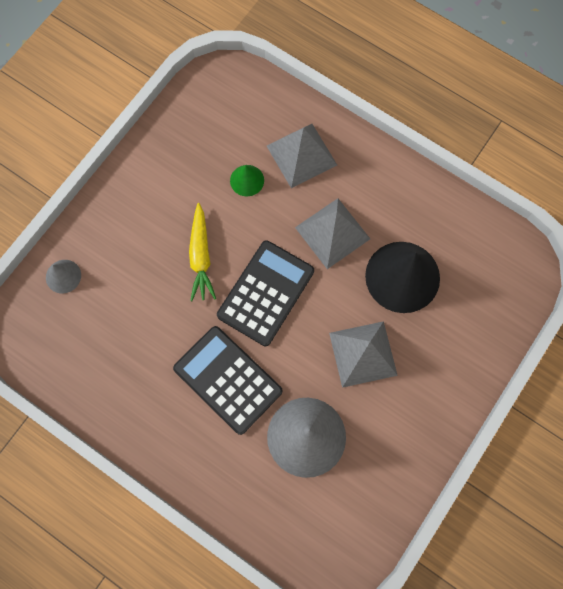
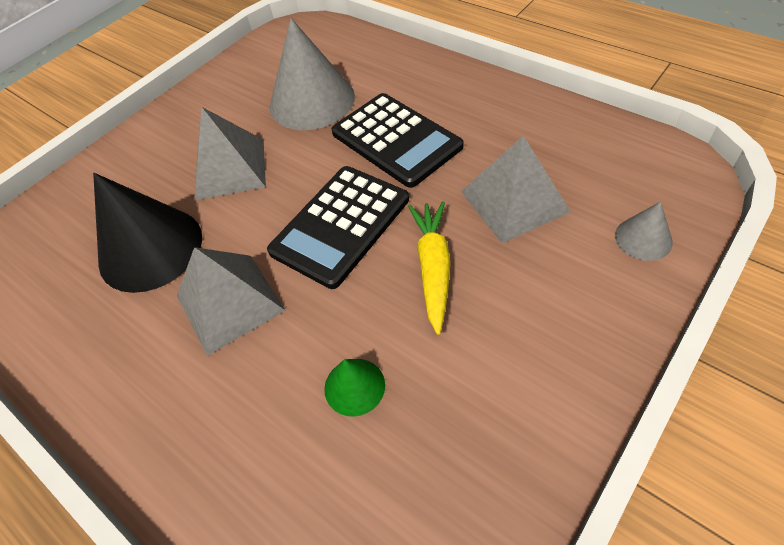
camera: 170 degrees left, 20 degrees down
(301, 155) = (250, 433): grey pyramid -> grey pyramid (514, 201)

